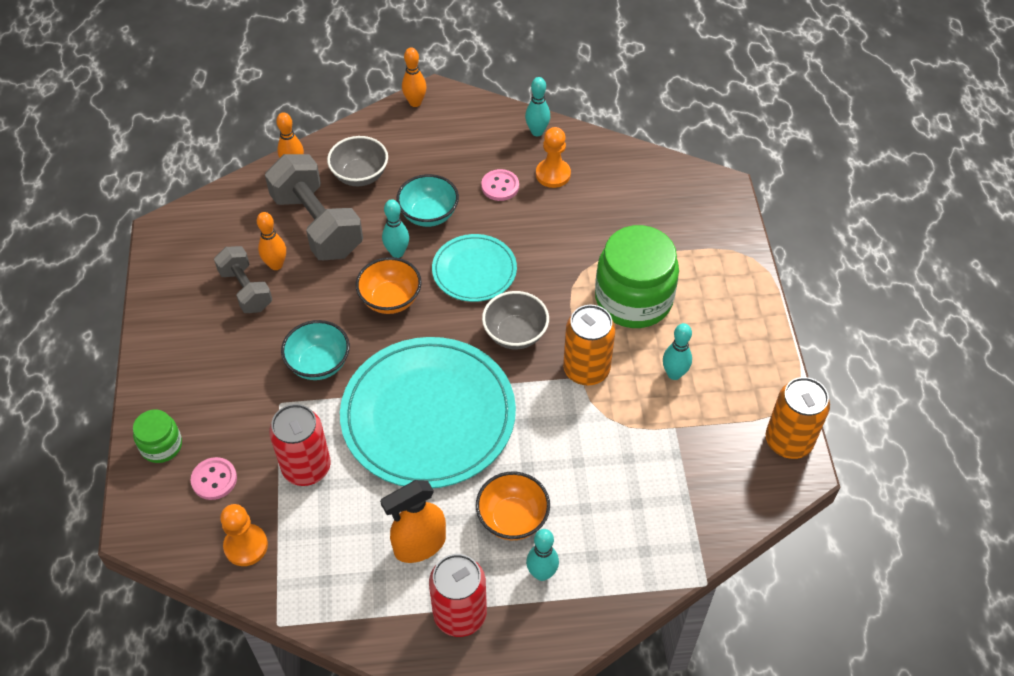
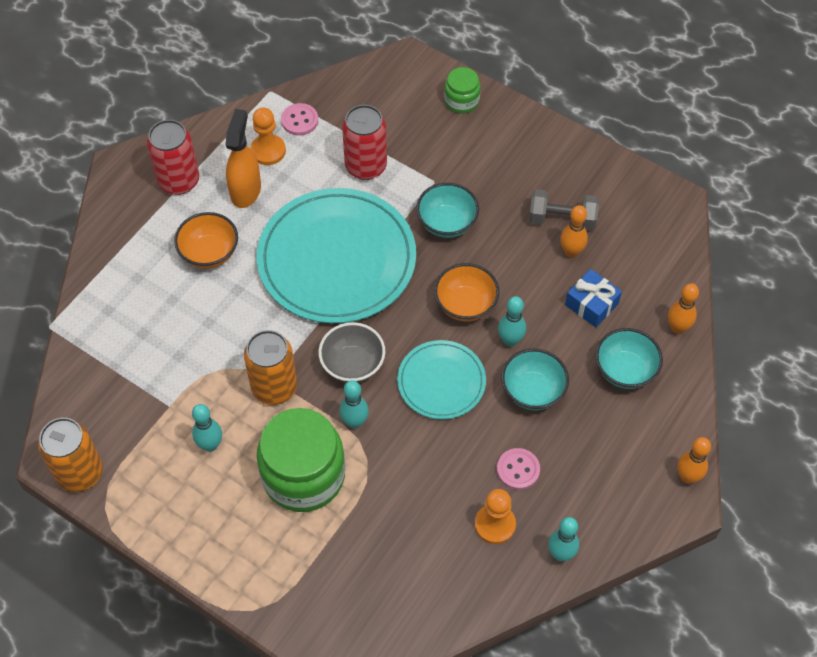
camera: 130 degrees right, 5 degrees up
(214, 479) = (406, 114): pink button -> pink button (299, 120)
(246, 546) = (340, 104): orange pawn -> orange pawn (268, 151)
(317, 225) = (591, 304): grey dumbbell -> blue gift
(360, 175) = (625, 370): grey bowl -> turquoise bowl
(541, 573) = (156, 241): turquoise bowling pin -> turquoise bowling pin (354, 422)

